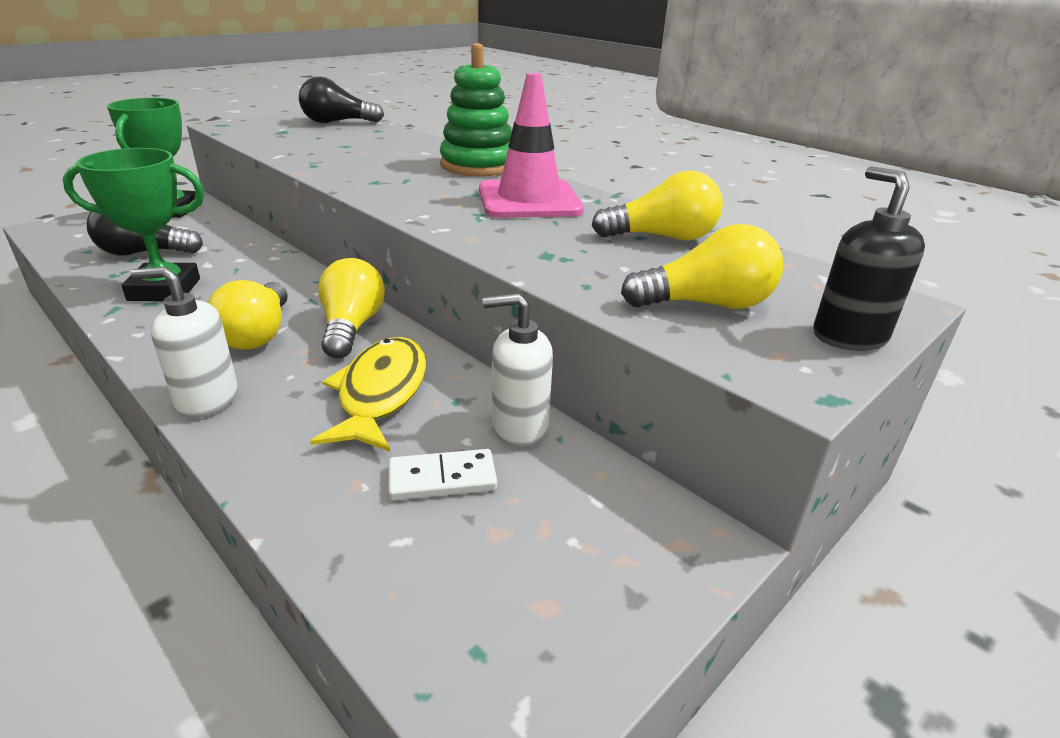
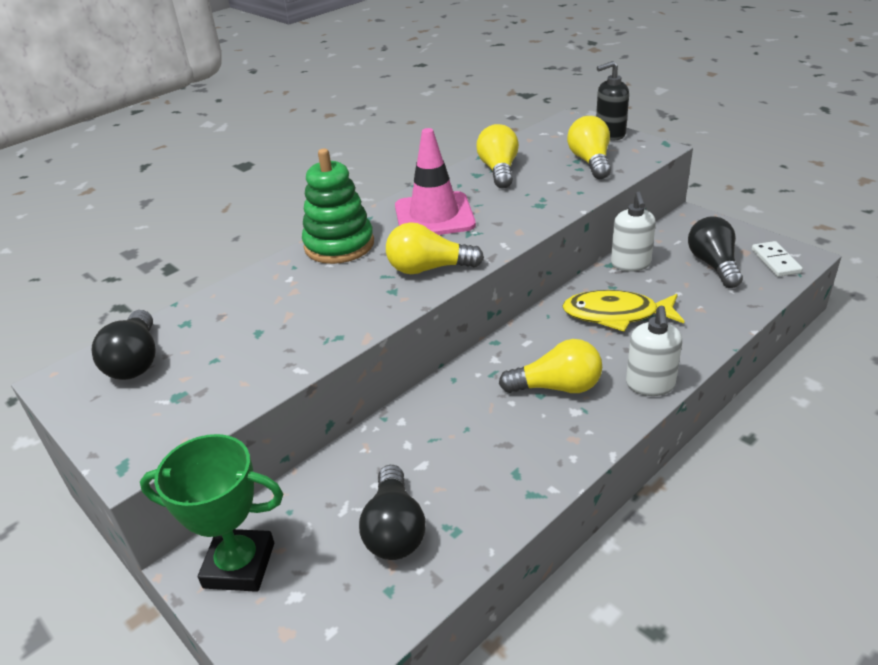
camera: 85 degrees left, 5 degrees up
(164, 289) = (487, 473): green trophy -> none
(351, 327) = (534, 342): yellow light bulb -> yellow light bulb (429, 268)
(442, 478) = (683, 283): white domino -> white domino (775, 261)
(497, 535) = (713, 265): none -> black light bulb

